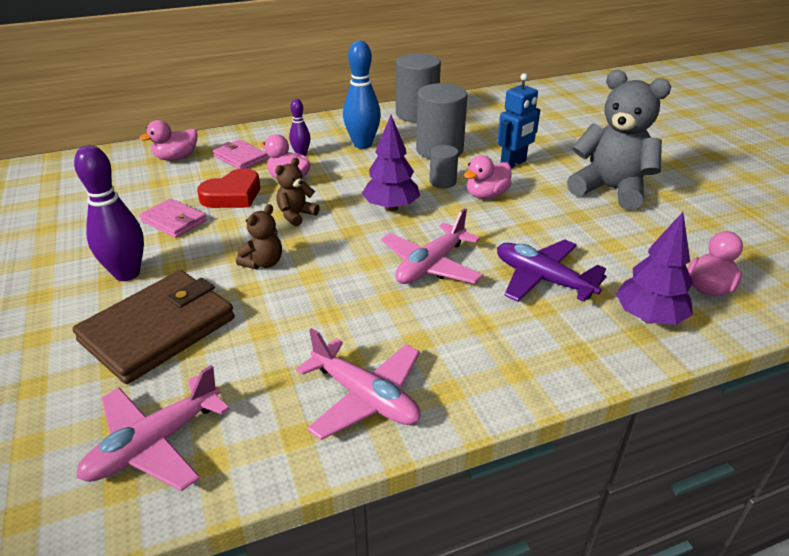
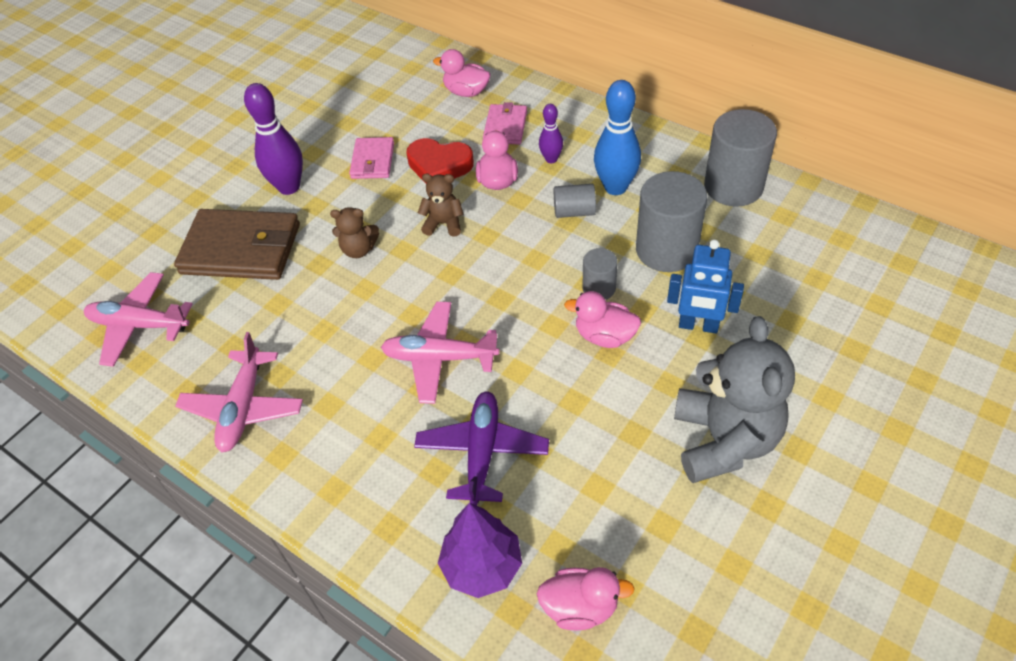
camera: 60 degrees right, 15 degrees up
(362, 164) = (574, 211): none -> grey cylinder
(391, 208) = (512, 278): purple tree -> none

